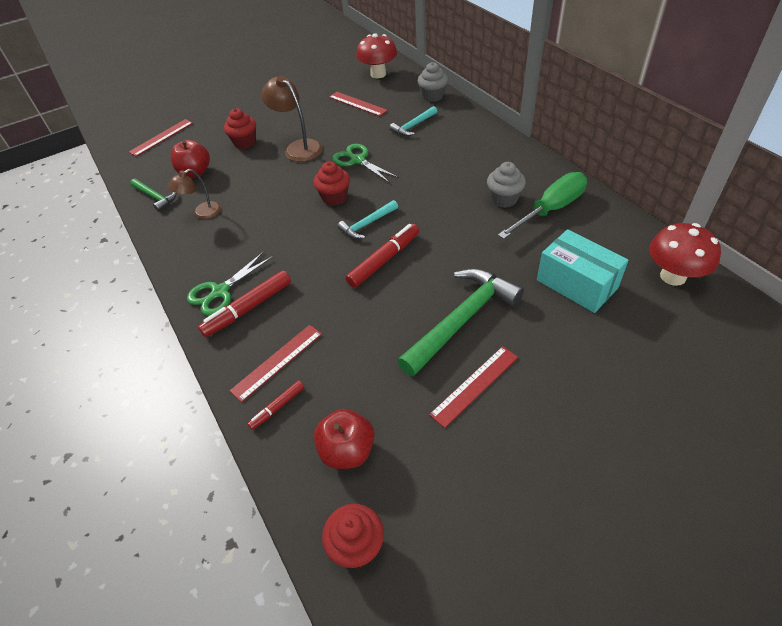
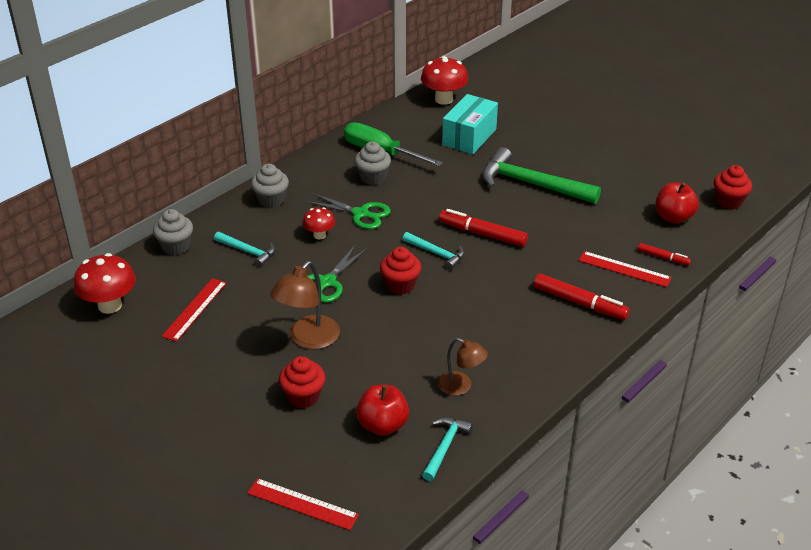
camera: 110 degrees left, 10 degrees down
(155, 197) = (444, 447): green hammer -> turquoise hammer
(220, 292) = (569, 329): green scissors -> green scissors (361, 214)
(421, 161) = (319, 235): none -> red mushroom
(475, 385) = (588, 172): red ruler -> none
(481, 139) = (271, 200): none -> grey cupcake

